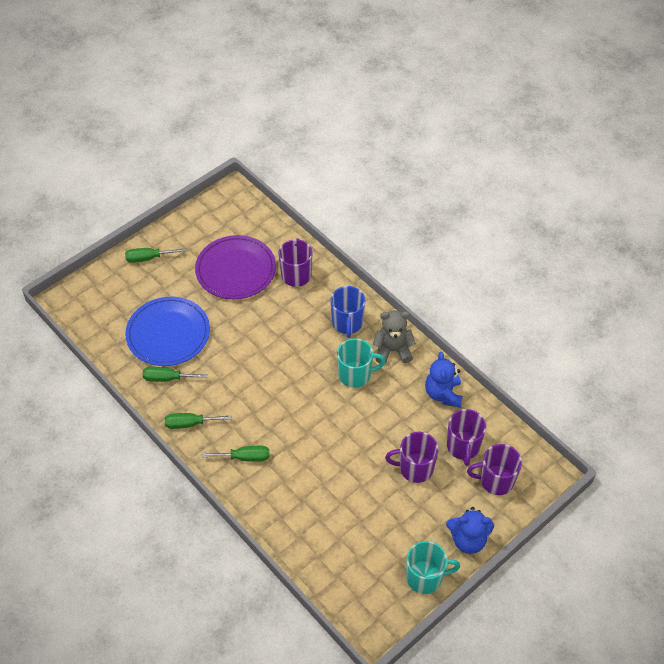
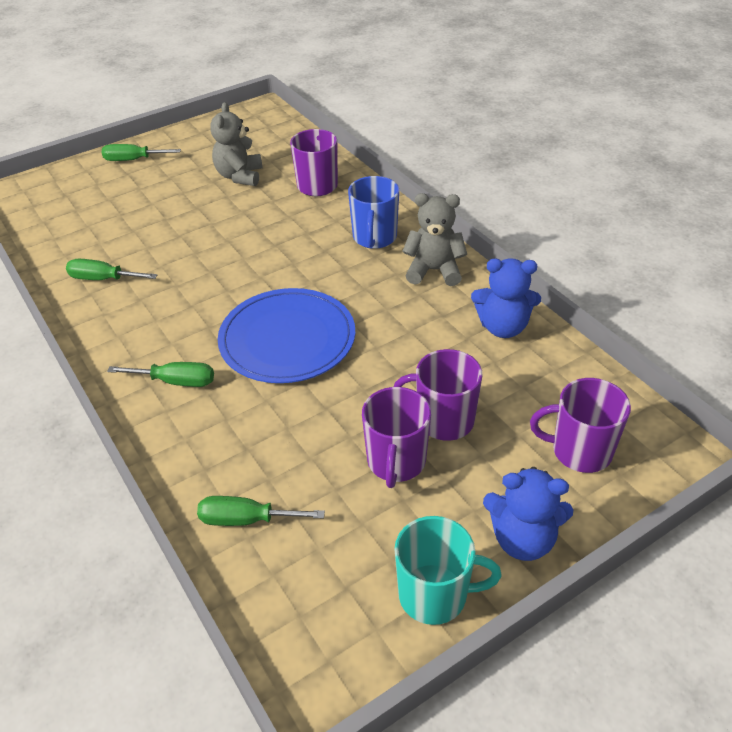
camera: 10 degrees right, 10 degrees down
(168, 333) = (125, 232): blue plate -> blue plate (287, 339)
(190, 424) = (112, 333): green screwdriver -> green screwdriver (246, 520)
(236, 270) = (240, 176): purple plate -> grey teddy bear
(355, 375) = (373, 294): turquoise mug -> none
(443, 394) = (503, 327): blue teddy bear -> blue teddy bear turned 90 degrees counterclockwise
(463, 447) = (528, 398): purple mug -> purple mug (396, 462)

